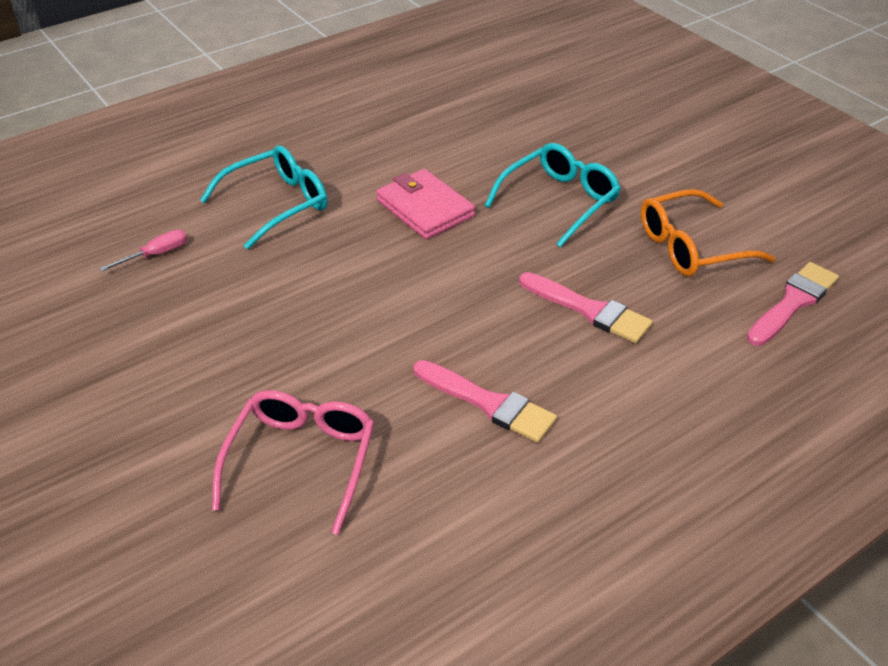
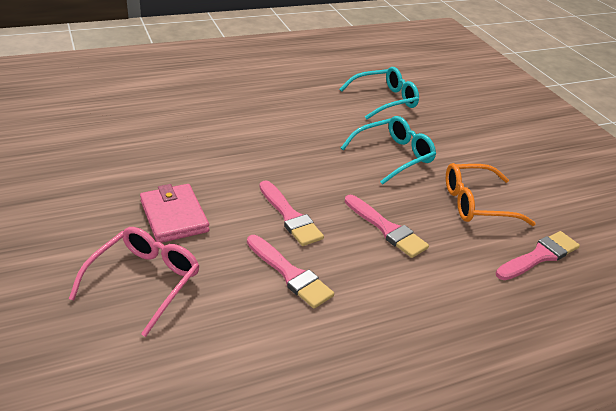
camera: 10 degrees right, 5 degrees down
(156, 254) = (113, 134): pink screwdriver -> none
(276, 204) = (204, 120): turquoise glasses -> turquoise glasses (384, 100)
(425, 208) = (300, 142): pink wallet -> pink wallet (174, 216)
(456, 322) = (290, 216): none -> pink brush

